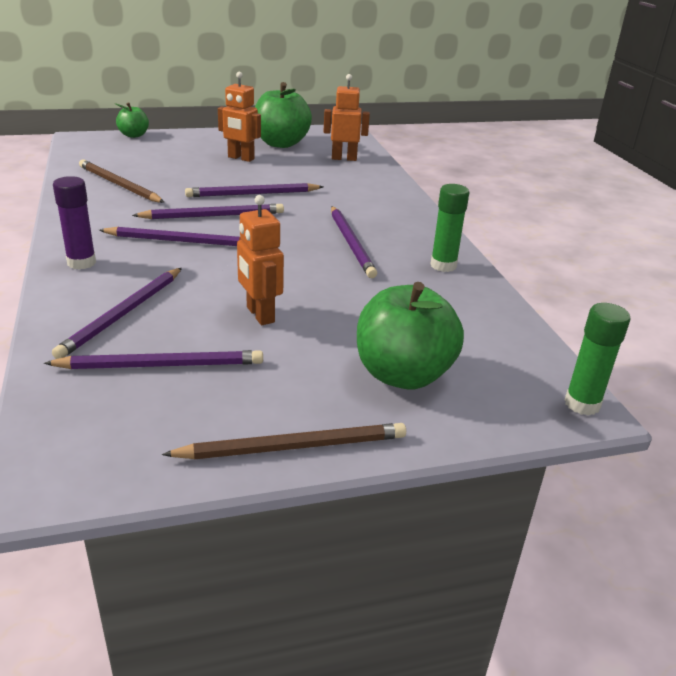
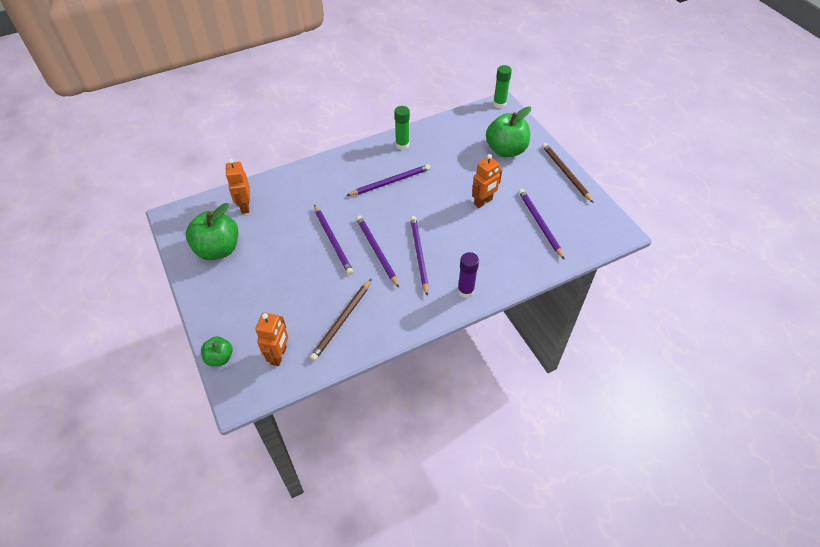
camera: 100 degrees left, 20 degrees up
(123, 314) = (508, 251): purple pencil -> none
(241, 158) = (261, 265): orange robot -> orange robot (279, 355)

